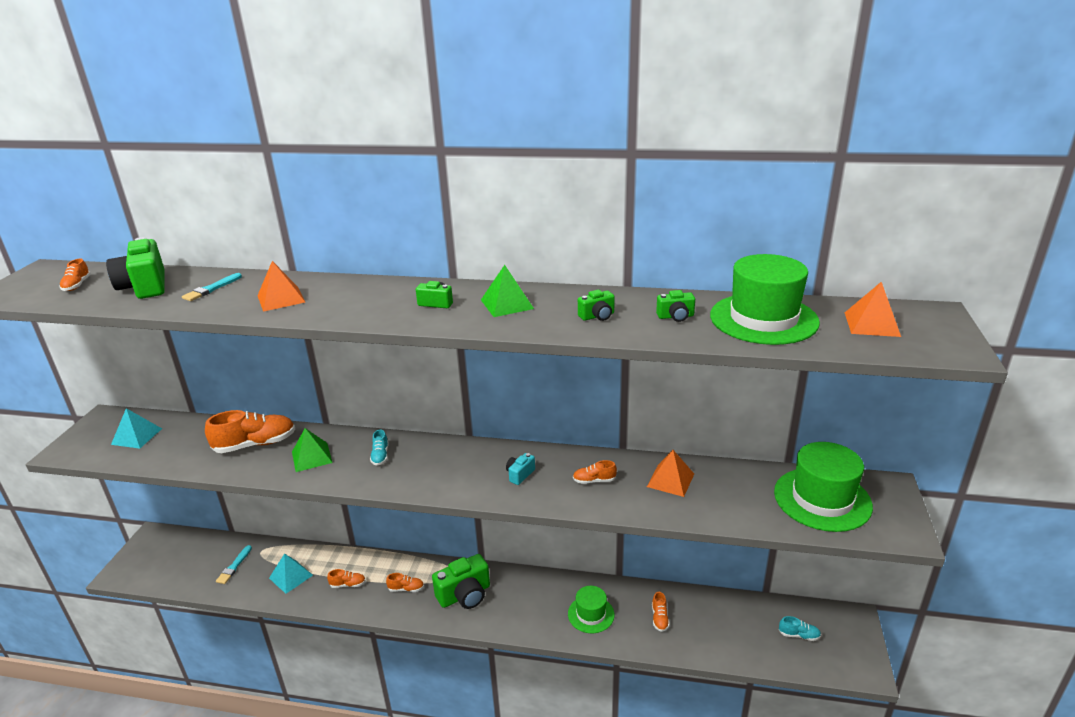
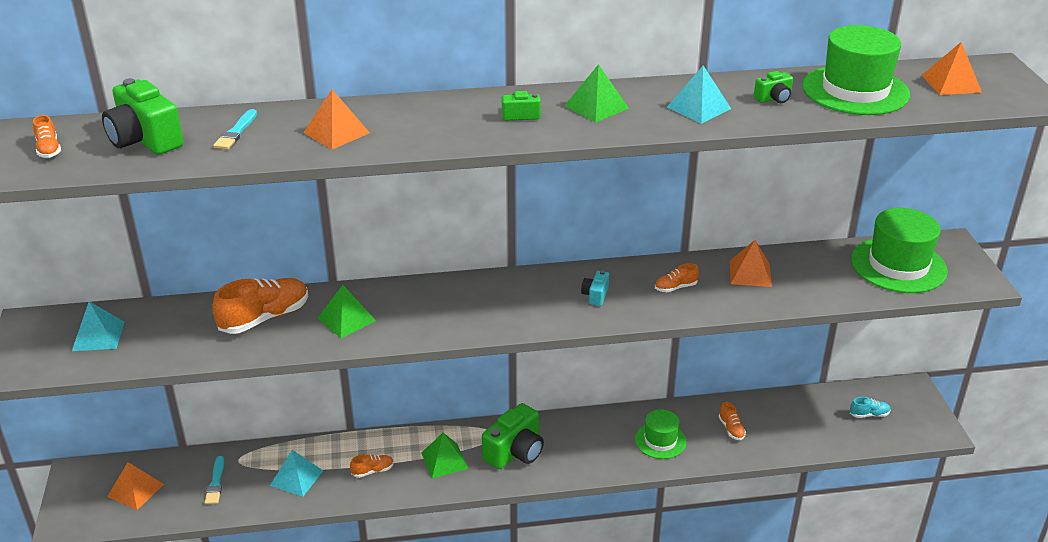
camera: 20 degrees left, 5 degrees up
(179, 559) = (135, 490): none -> orange pyramid
(380, 456) = (427, 304): turquoise shoe -> none
(406, 589) = (444, 460): orange shoe -> green pyramid
(597, 316) = (699, 108): green camera -> turquoise pyramid

